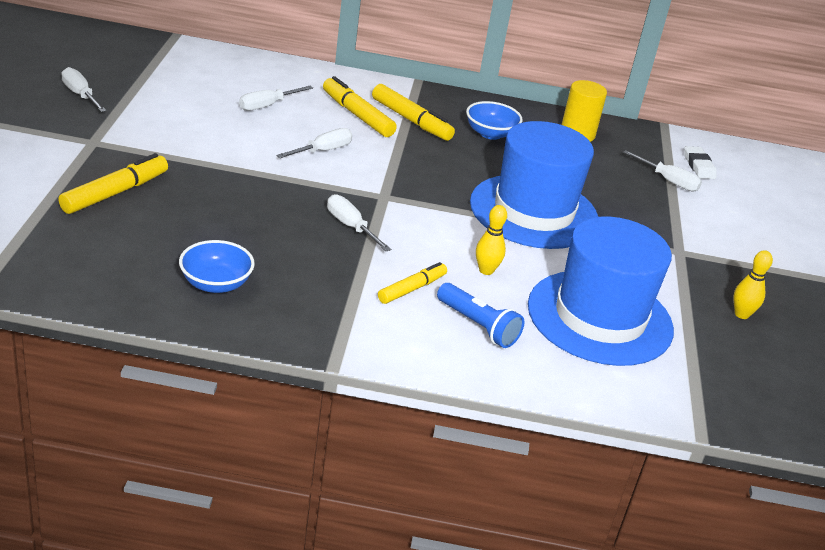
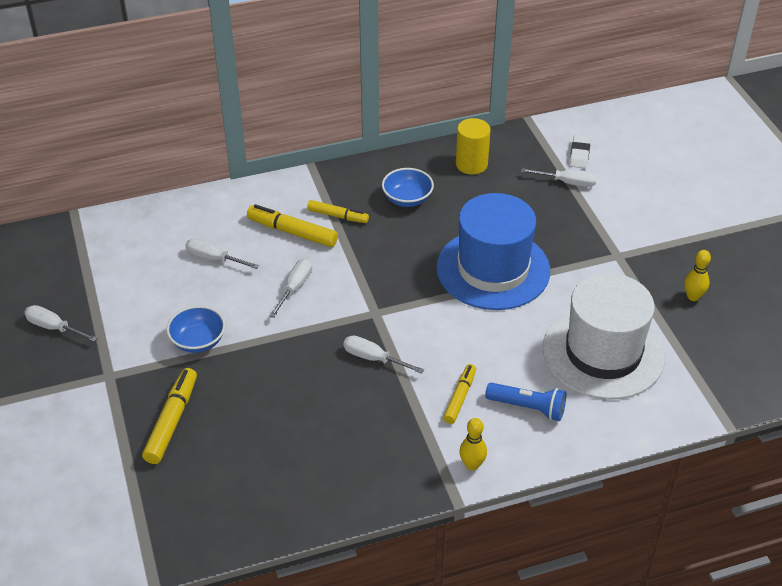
camera: 20 degrees left, 10 degrees up
(216, 284) = (319, 471): blue bowl -> blue bowl (198, 341)
(267, 105) = (214, 258): white screwdriver -> white screwdriver turned 90 degrees clockwise
(411, 120) = (338, 216): yellow marker -> yellow marker, size x0.66
(486, 270) = (498, 350): yellow bowling pin -> yellow bowling pin (472, 465)
(600, 317) = (603, 353): blue hat -> white hat
(698, 166) = (579, 154): white eraser -> white eraser turned 45 degrees clockwise

